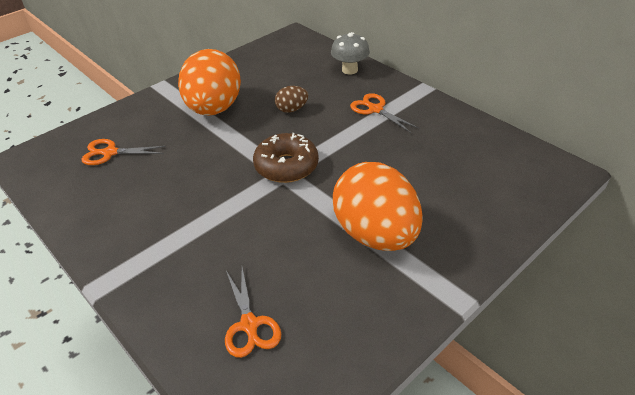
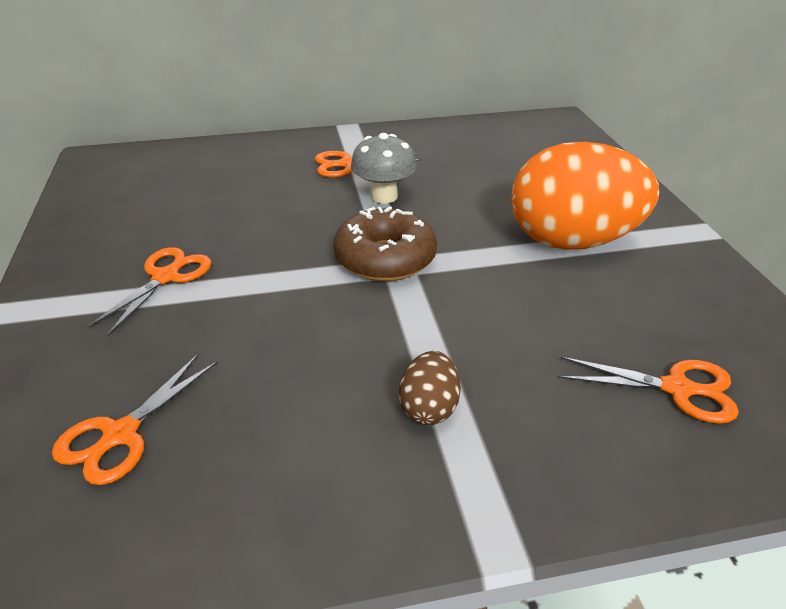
camera: 60 degrees left, 5 degrees down
(214, 109) = (166, 277): orange egg -> orange scissors
(292, 109) = (267, 215): brown egg -> brown egg (429, 408)
(349, 70) = (245, 151): grey mushroom -> grey mushroom (384, 196)

